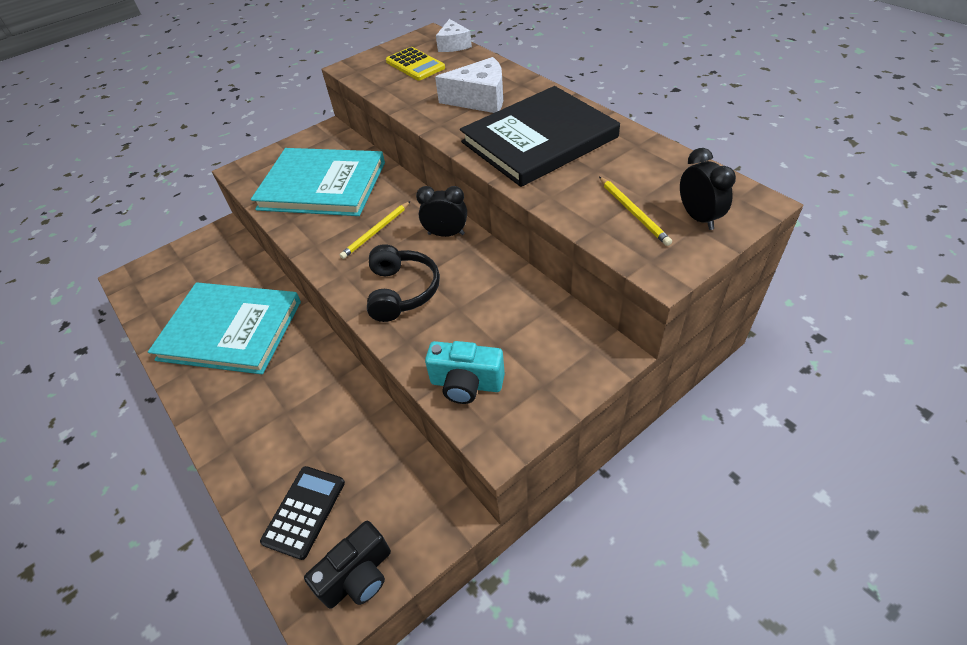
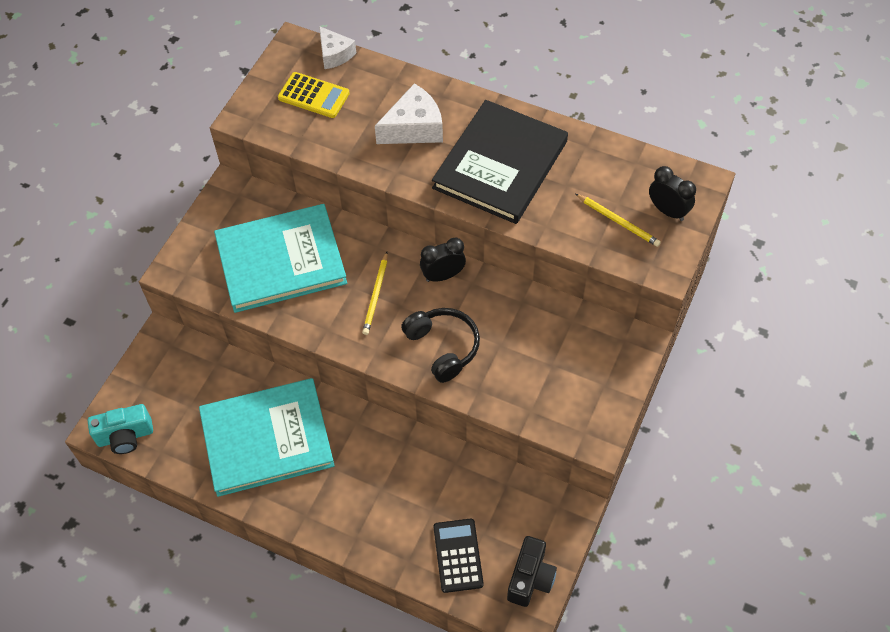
camera: 30 degrees left, 10 degrees up
(466, 384) = (548, 407): turquoise camera -> turquoise camera (125, 436)

